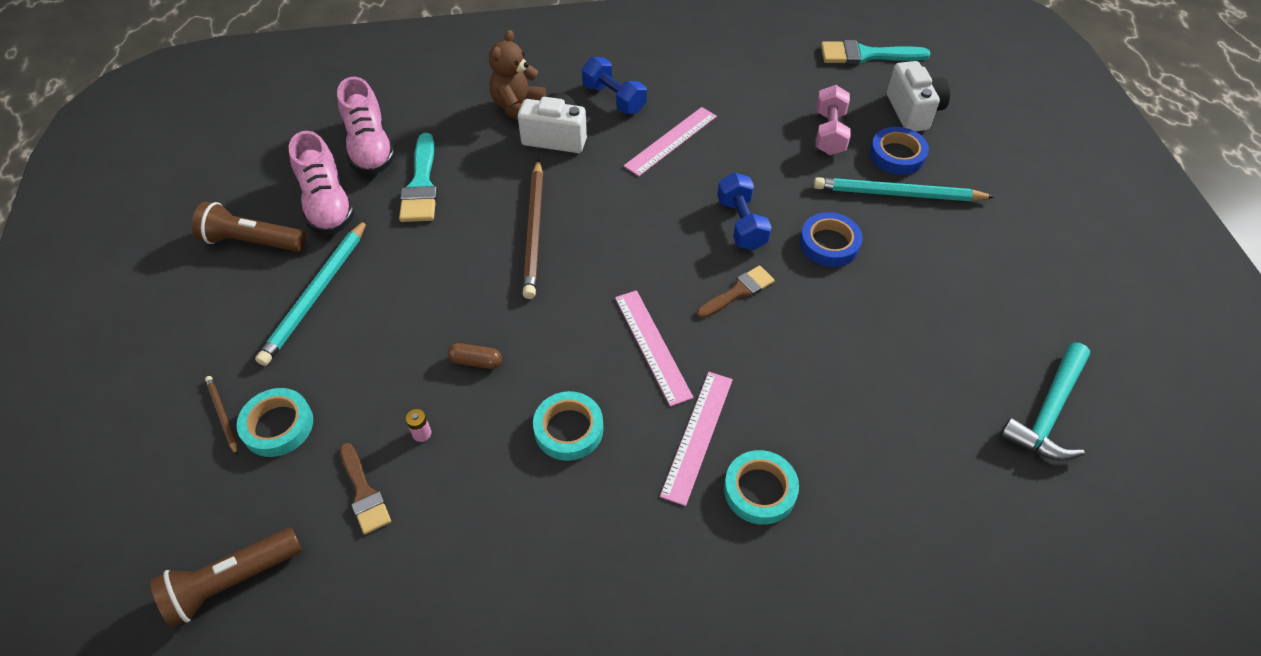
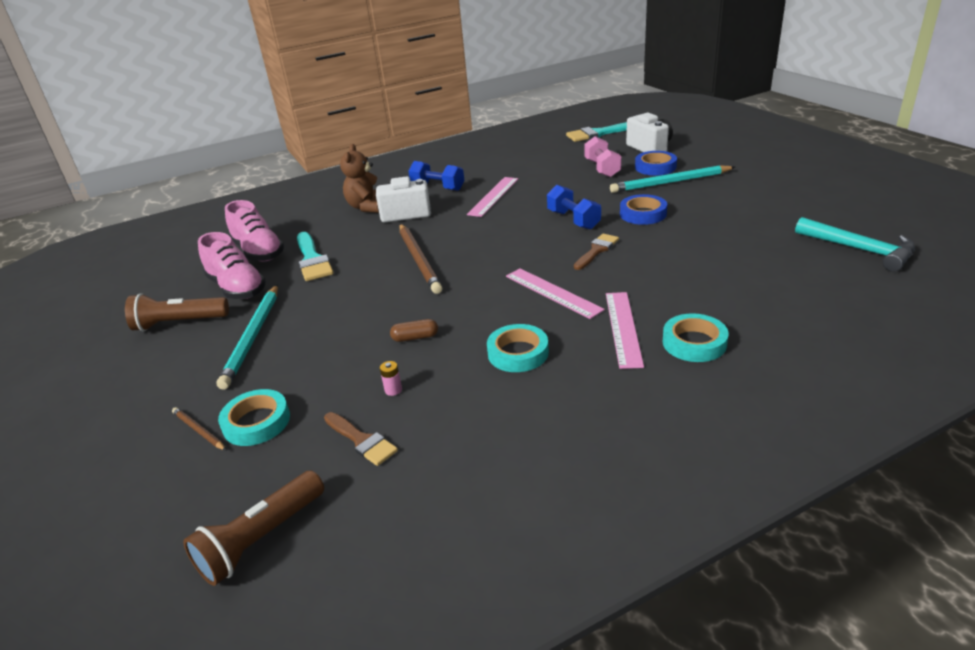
camera: 15 degrees left, 20 degrees down
(1048, 413) = (860, 250): turquoise hammer -> turquoise hammer turned 60 degrees counterclockwise

